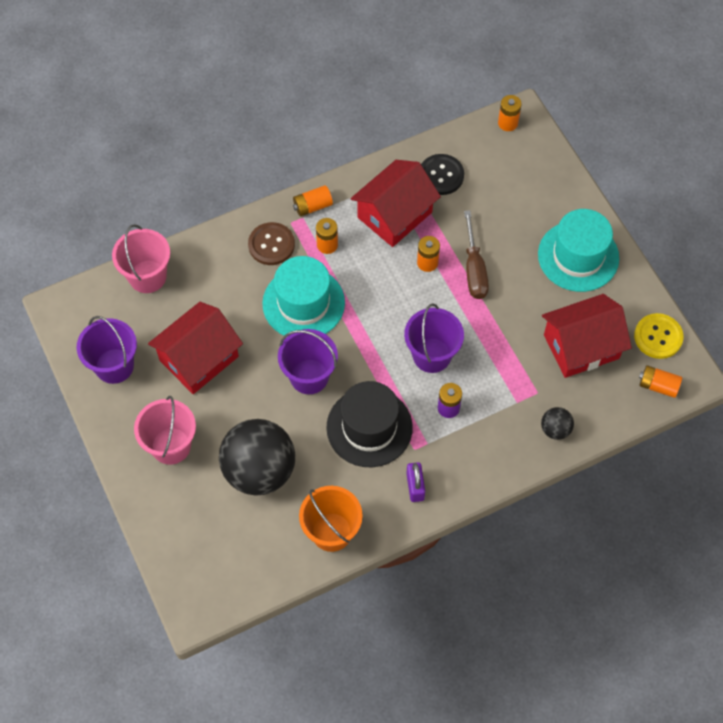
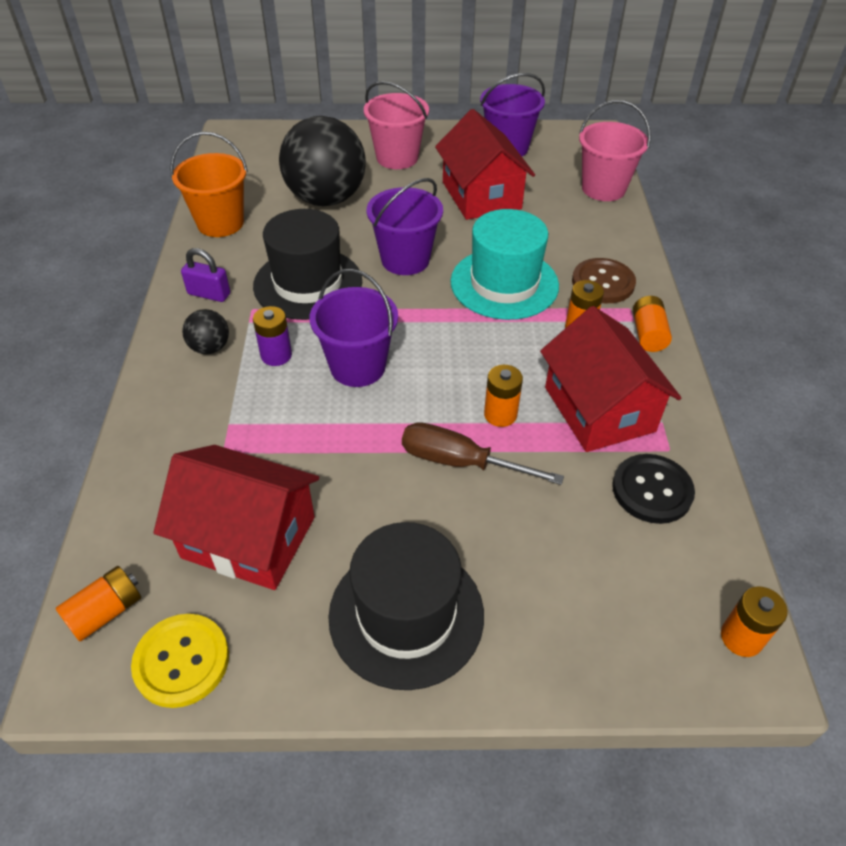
camera: 115 degrees right, 15 degrees down
(555, 429) = (158, 447): black ball -> black ball (210, 348)
(578, 256) = (406, 614): turquoise hat -> black hat
(581, 346) = (248, 537): red house -> red house turned 75 degrees counterclockwise

